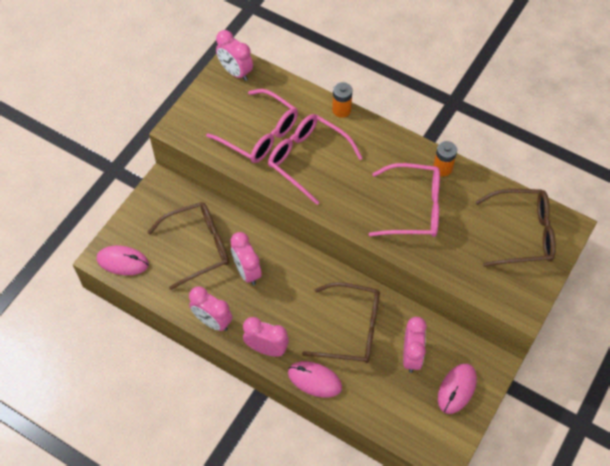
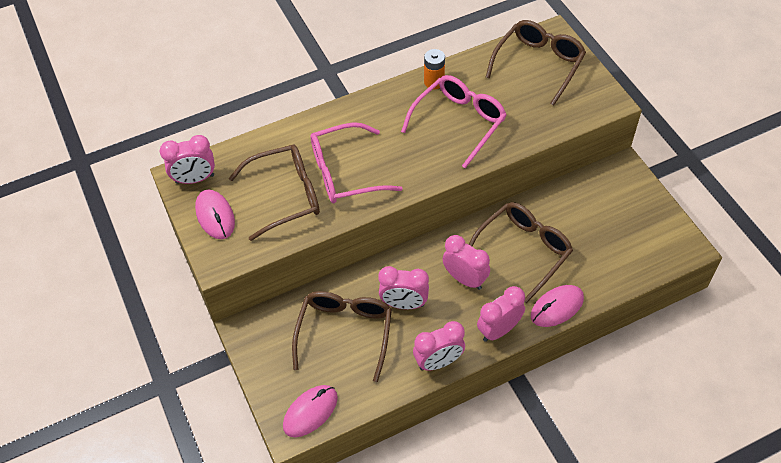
camera: 55 degrees left, 5 degrees down
(259, 134) = (285, 196): pink glasses -> brown glasses
(341, 110) = (312, 120): orange battery -> none
(411, 356) = (579, 221): pink clock -> pink clock (465, 279)
(457, 389) = (631, 205): pink mouse -> pink mouse (215, 216)

